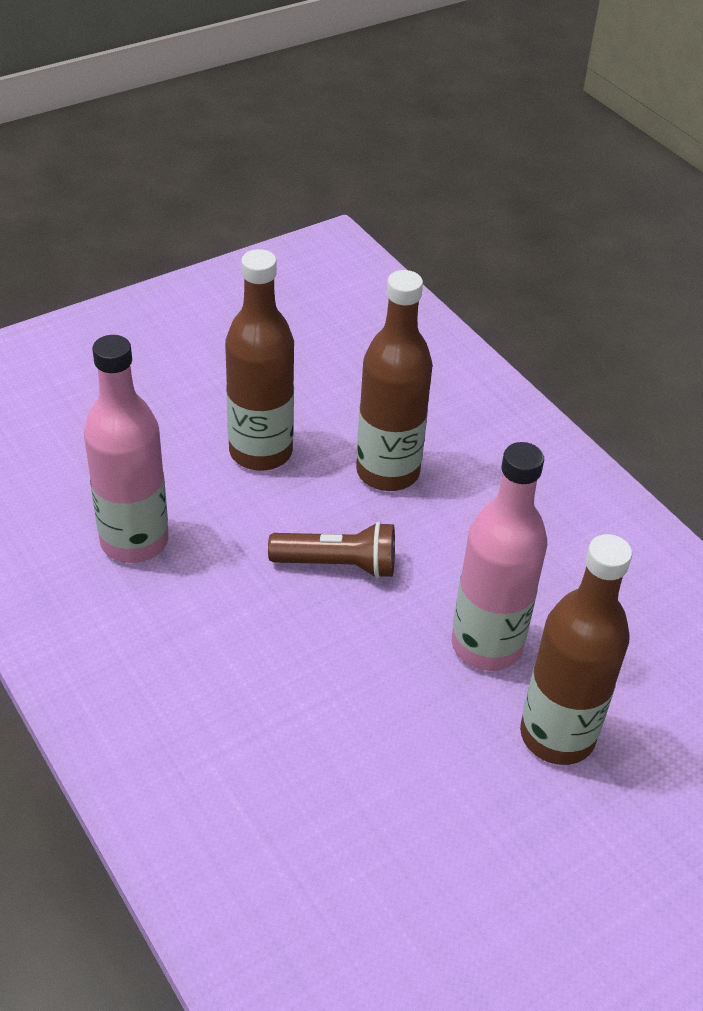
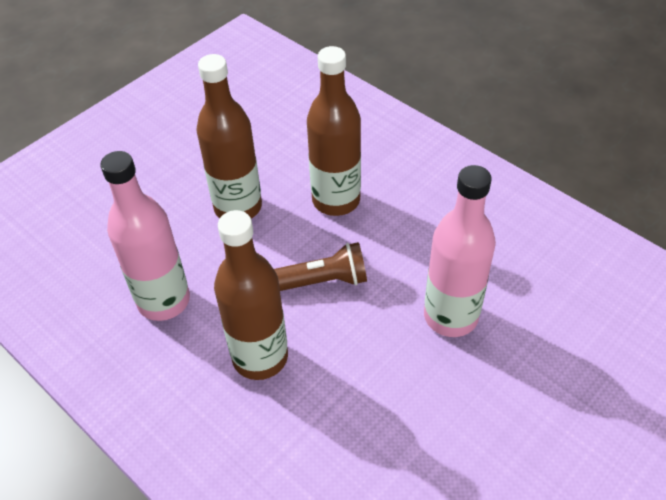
camera: 10 degrees left, 5 degrees up
(557, 735) = (524, 373): brown bottle -> brown bottle (260, 357)

